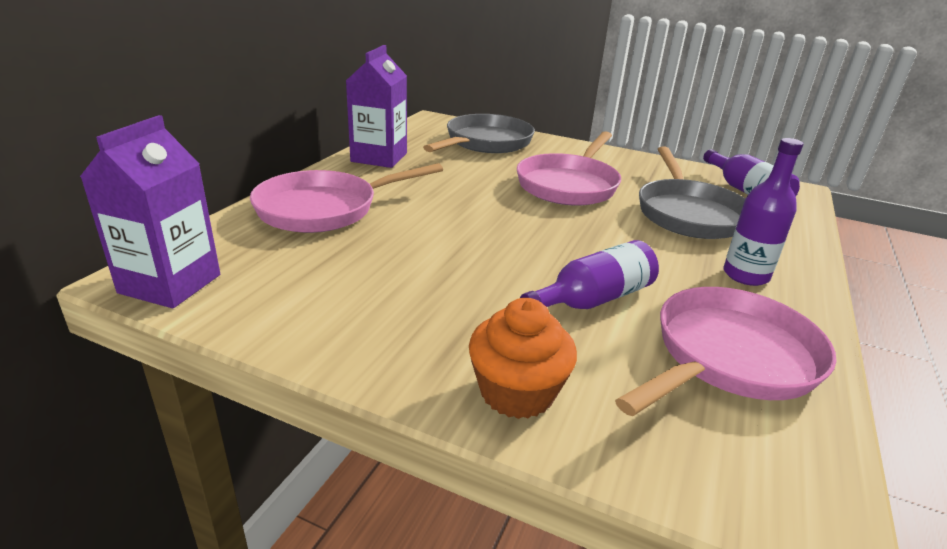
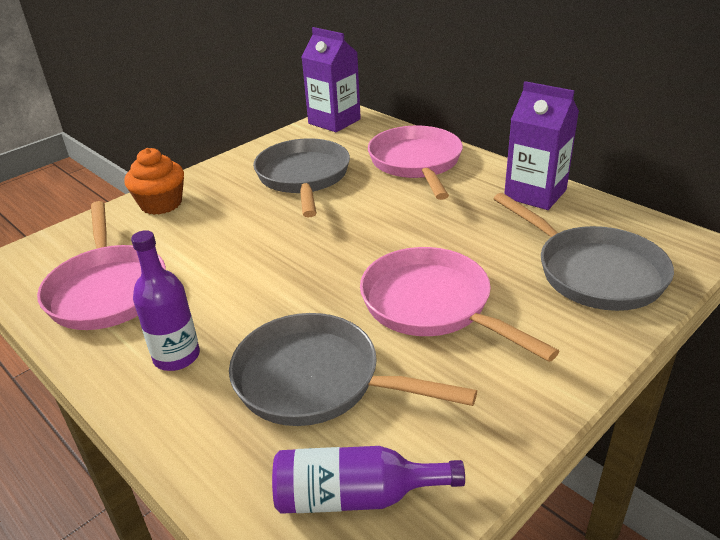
camera: 115 degrees right, 5 degrees up
(381, 275) = (304, 177): none -> grey pan
(593, 299) = (214, 253): purple bottle -> none

